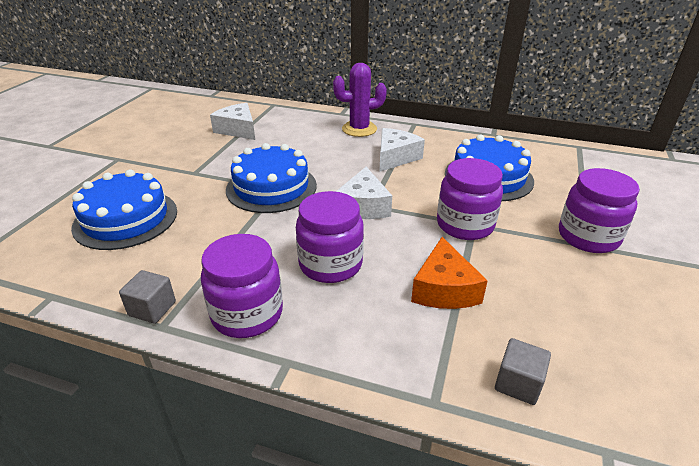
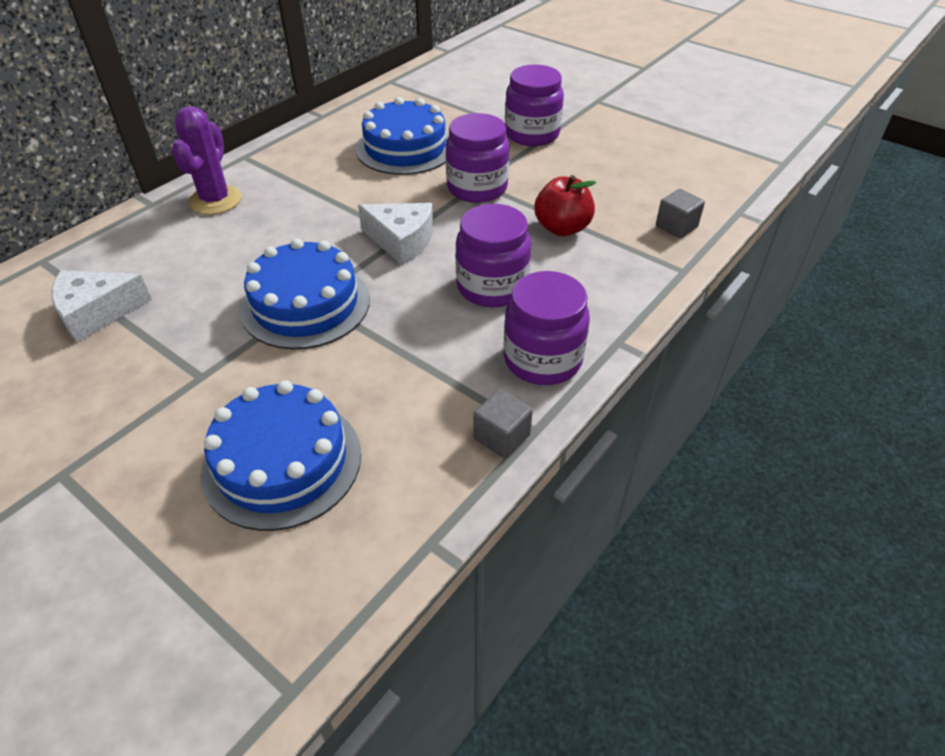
camera: 70 degrees left, 10 degrees up
(395, 157) = (314, 192): white cheese -> none
(444, 289) = (562, 228): orange cheese -> red apple

